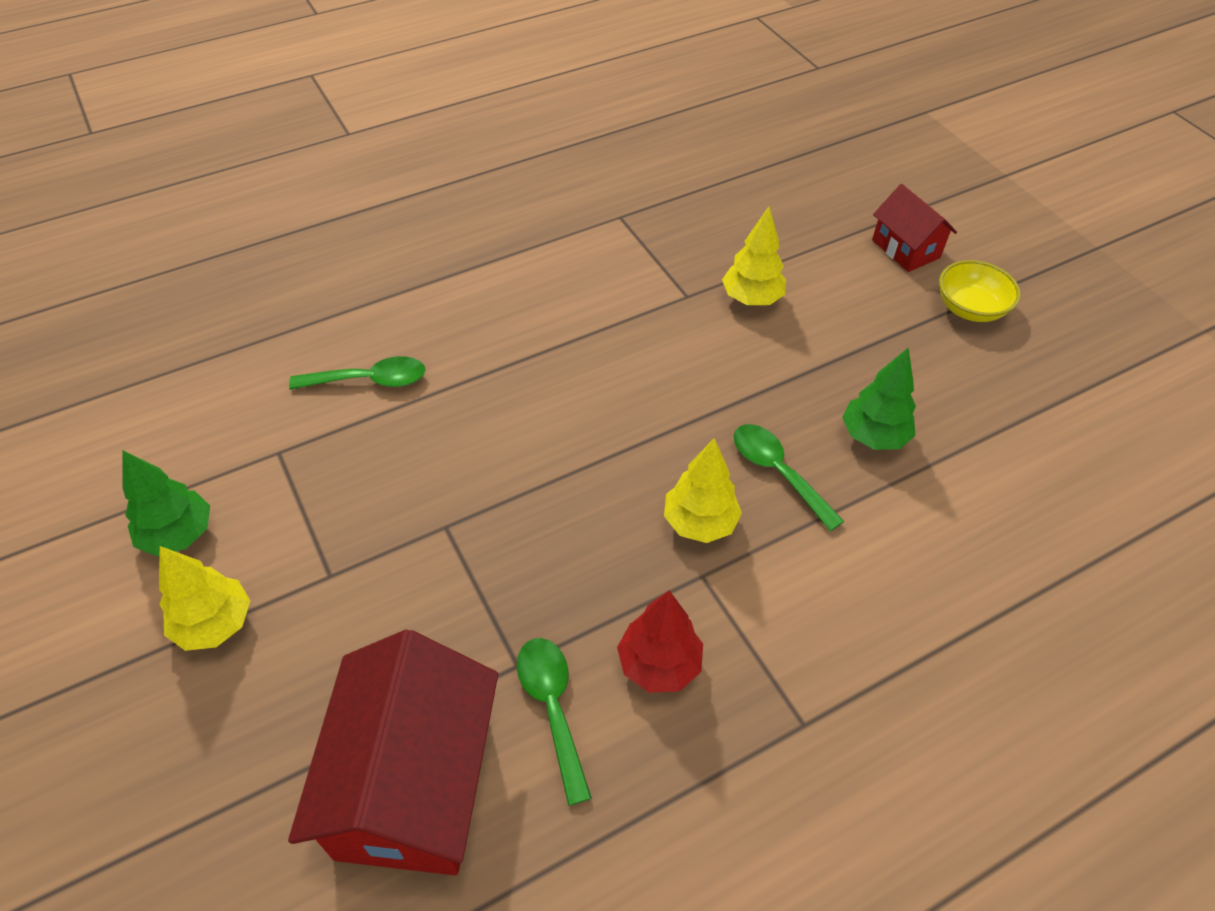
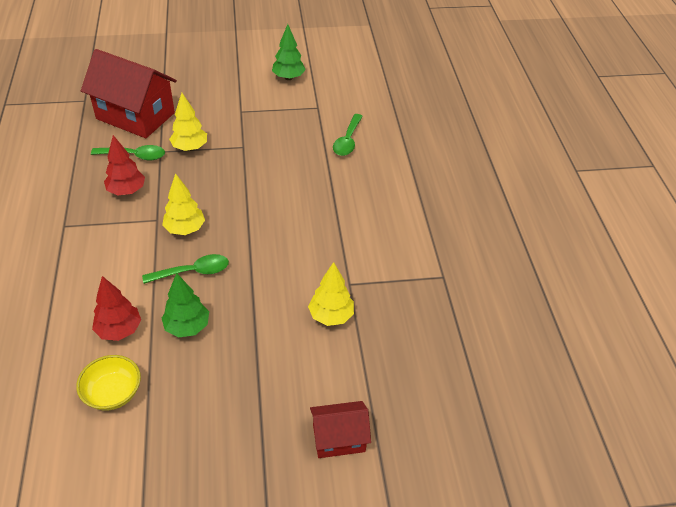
camera: 110 degrees right, 5 degrees down
(215, 624) = (239, 81): yellow tree -> yellow tree (190, 148)
(937, 513) = (119, 330): none -> red tree
(970, 308) = (256, 446): yellow bowl -> yellow bowl (113, 393)

